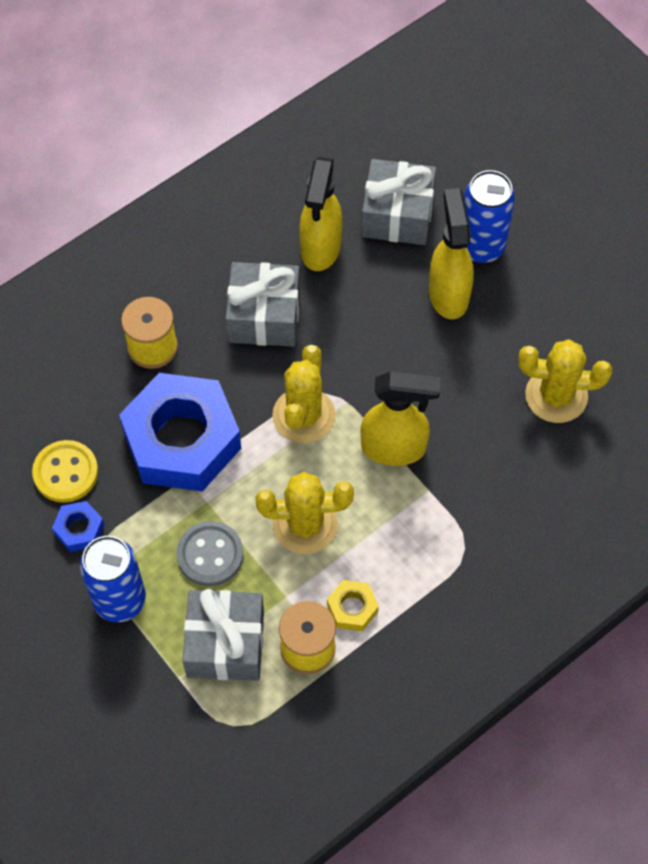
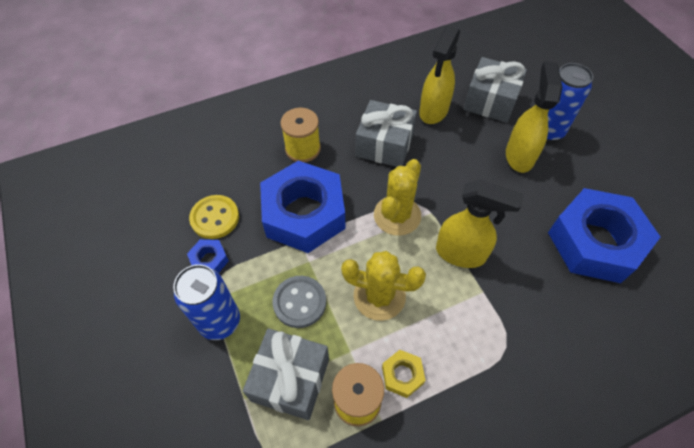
camera: 15 degrees right, 5 degrees down
(556, 396) = (595, 242): yellow cactus -> blue nut

